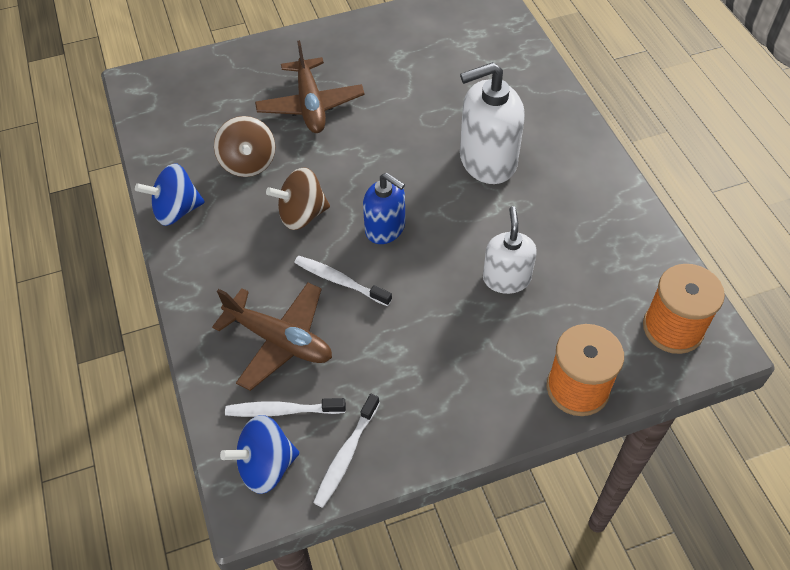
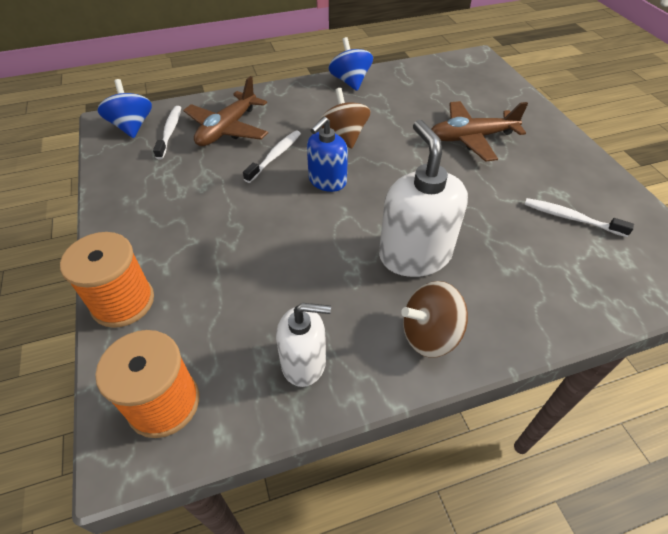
camera: 90 degrees right, 5 degrees down
(248, 163) = (399, 109): brown spinning top -> brown spinning top (429, 335)
(346, 455) = (123, 160): white toothbrush -> white toothbrush (571, 218)
(506, 278) = (260, 259): white soap dispenser -> white soap dispenser (304, 362)

